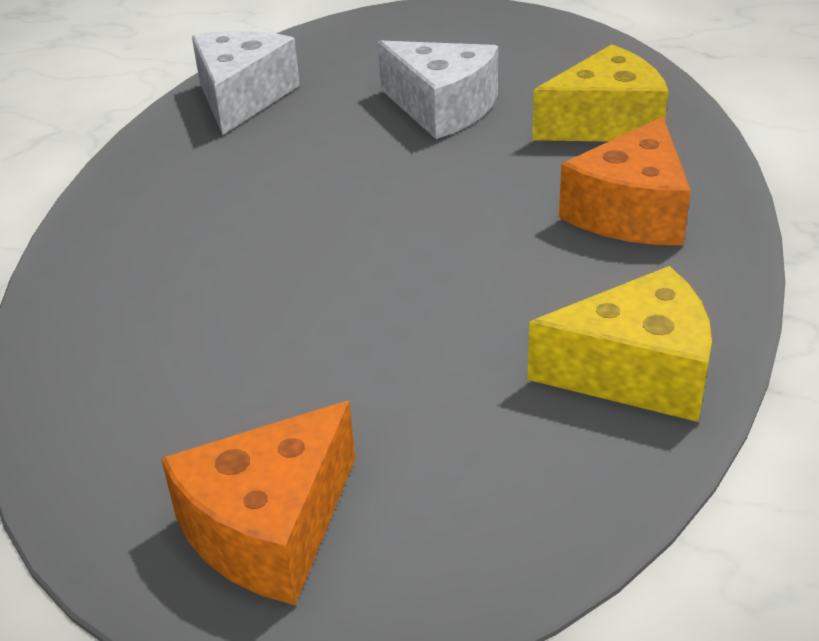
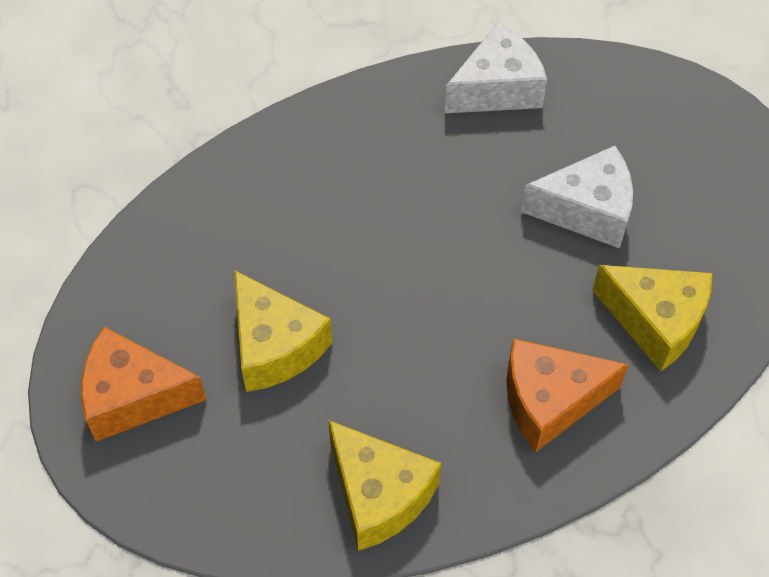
camera: 50 degrees right, 20 degrees up
(348, 366) = (275, 346): none -> yellow cheese
(442, 108) = (587, 210): white cheese -> white cheese turned 90 degrees counterclockwise

